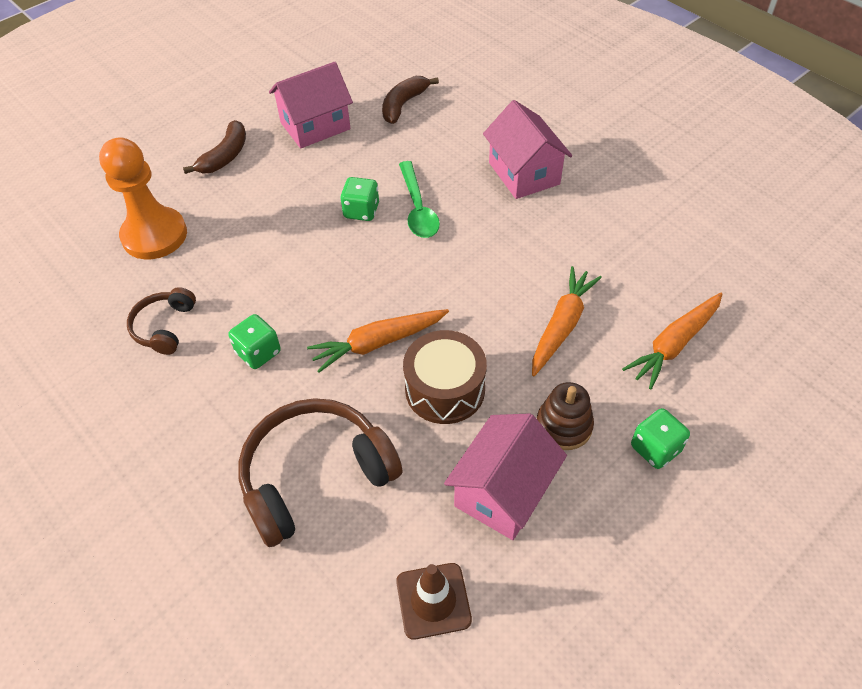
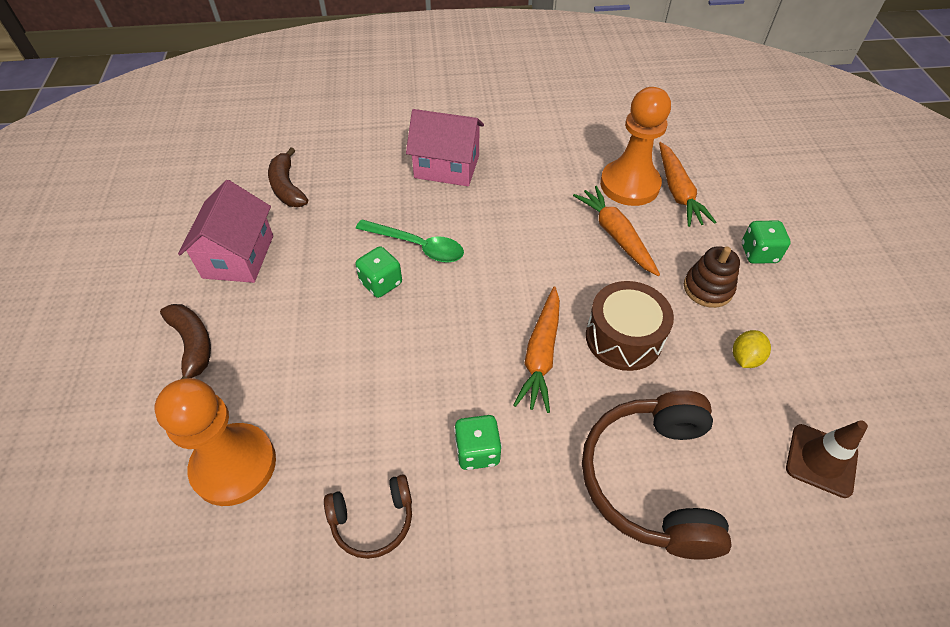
camera: 55 degrees left, 0 degrees up
(164, 327) = (373, 520): brown headphones -> brown headphones turned 60 degrees counterclockwise
(503, 492) = (745, 358): pink house -> yellow lemon
(641, 303) = (629, 185): none -> orange pawn

